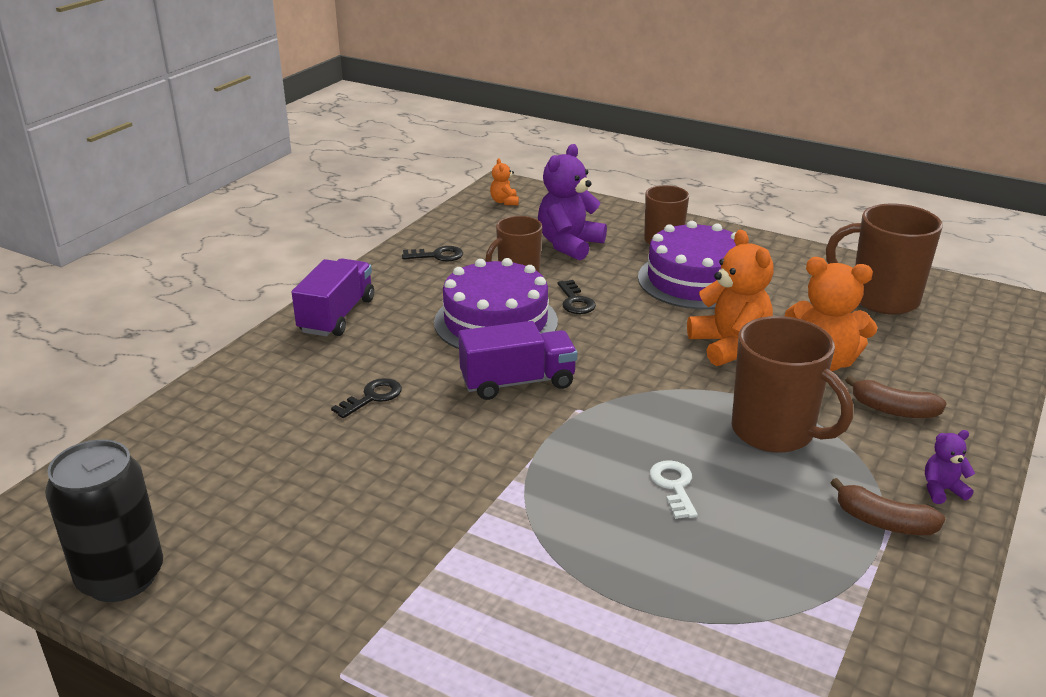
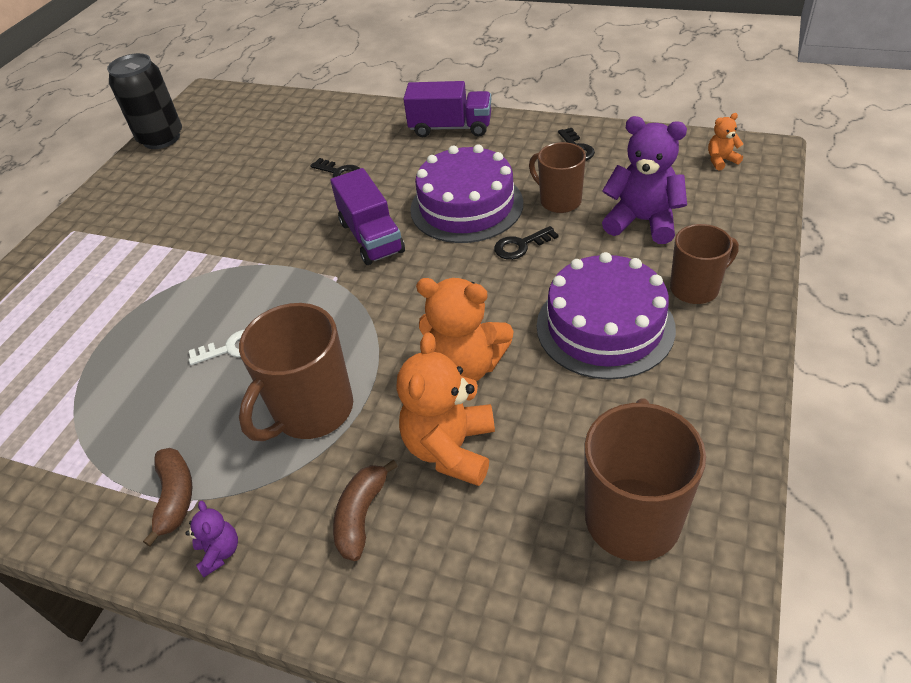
camera: 85 degrees right, 15 degrees up
(729, 346) = (465, 366): orange teddy bear -> orange teddy bear turned 45 degrees clockwise
(883, 522) = (175, 497): brown banana -> brown banana turned 150 degrees clockwise

